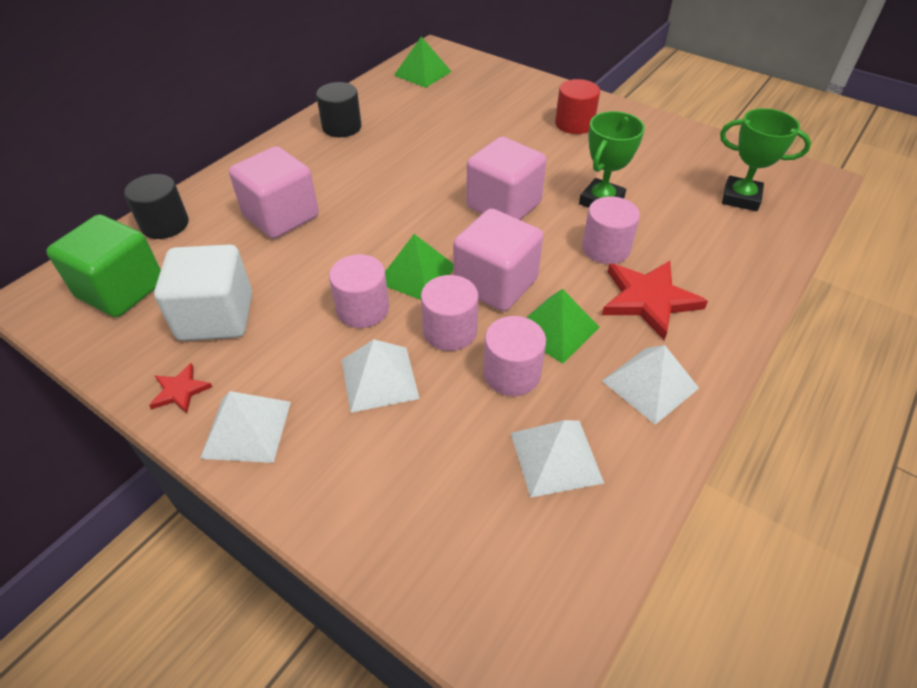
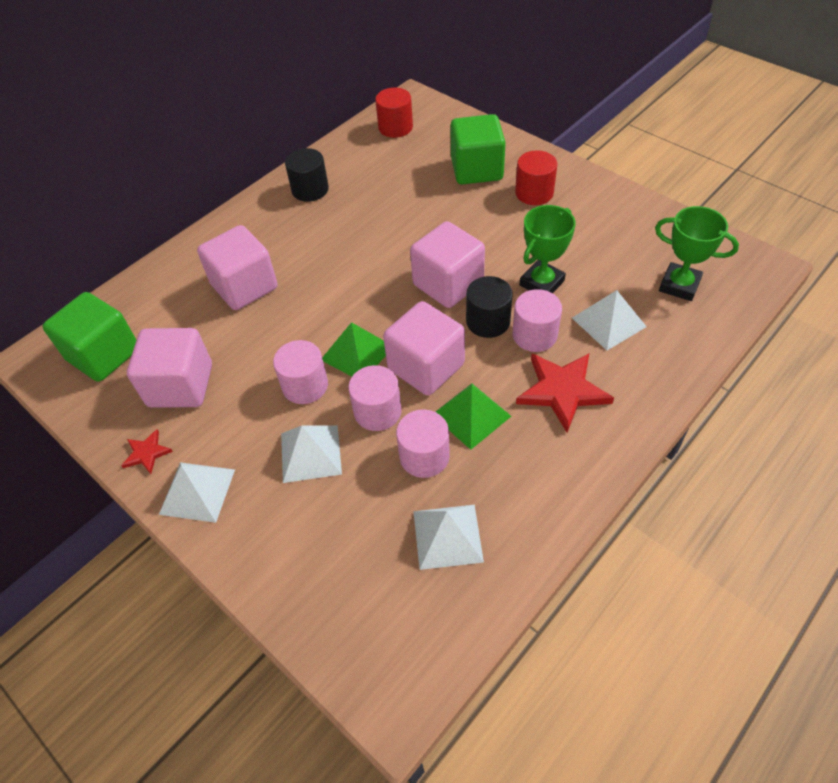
camera: 10 degrees right, 5 degrees up
(165, 224) = (143, 290): black cylinder -> black cylinder (488, 321)
(216, 317) = (180, 385): white cube -> pink cube
(422, 73) = (395, 127): green pyramid -> red cylinder
(512, 106) = (476, 169): none -> green cube
(650, 384) = (544, 474): white pyramid -> white pyramid (608, 322)

